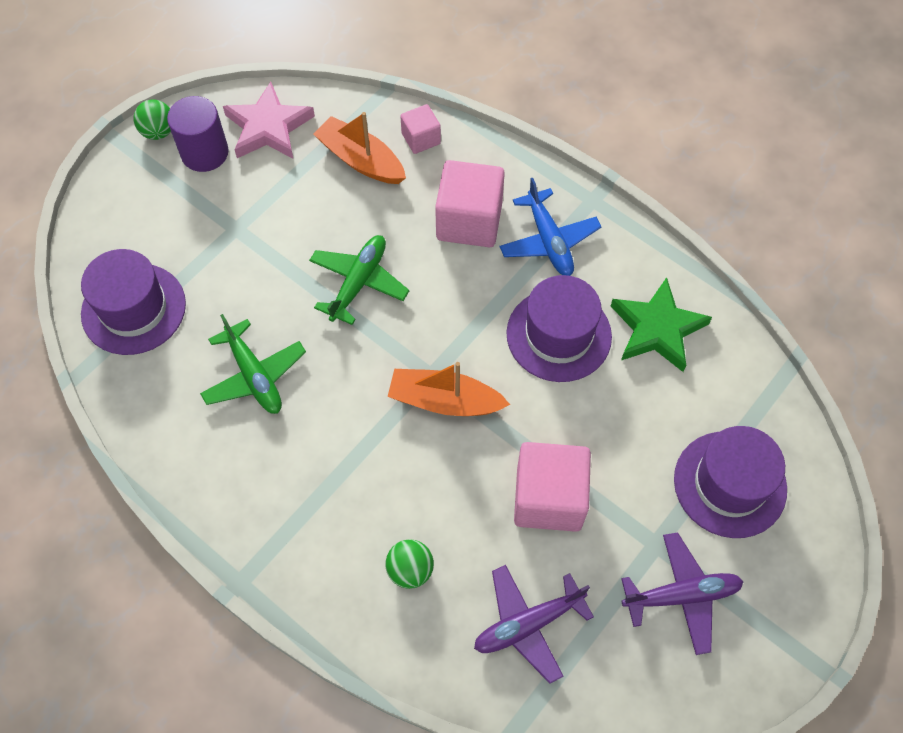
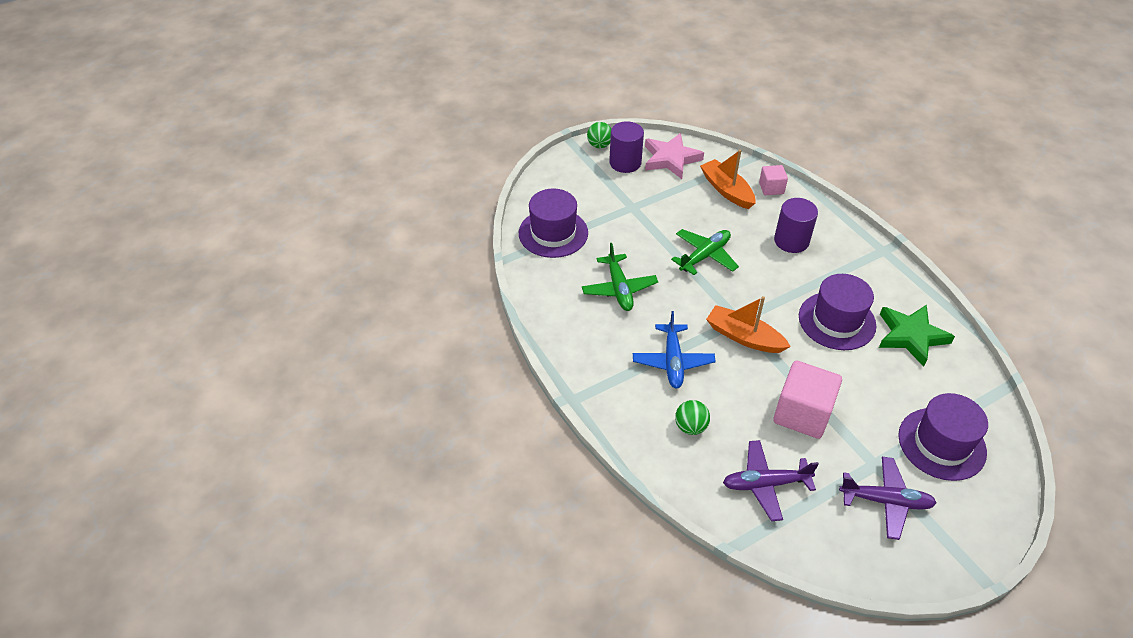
camera: 20 degrees right, 15 degrees down
(469, 221) = (791, 241): pink cube -> purple cylinder
(549, 241) = (845, 266): blue plane -> blue plane (673, 361)

